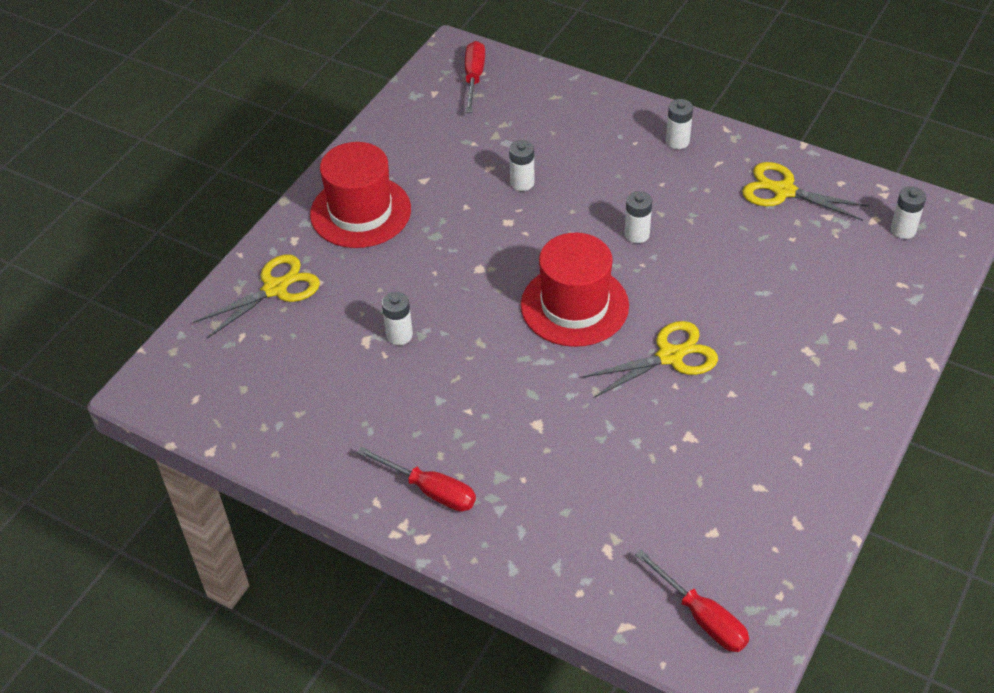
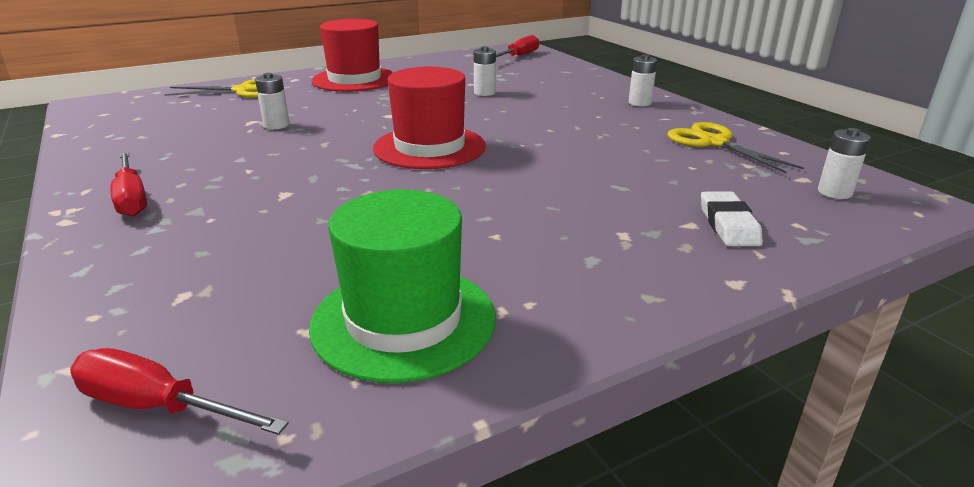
camera: 30 degrees right, 20 degrees down
(637, 234) = (540, 130): white battery -> none
(670, 356) = (468, 194): yellow scissors -> none
(702, 617) = (158, 407): red screwdriver -> red screwdriver turned 120 degrees clockwise
(755, 496) = (403, 320): none -> green hat
(862, 306) = (728, 225): none -> white eraser

